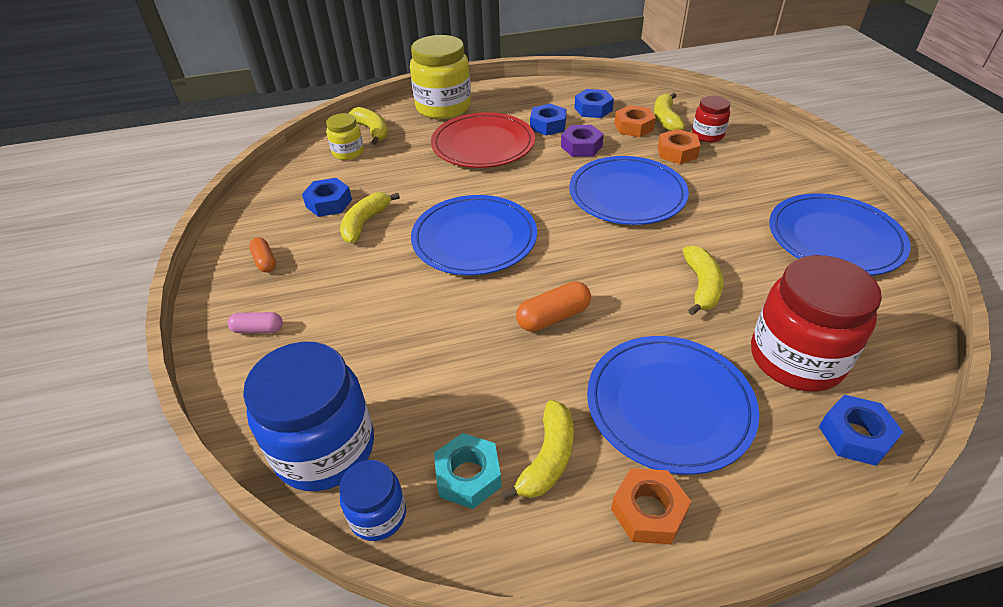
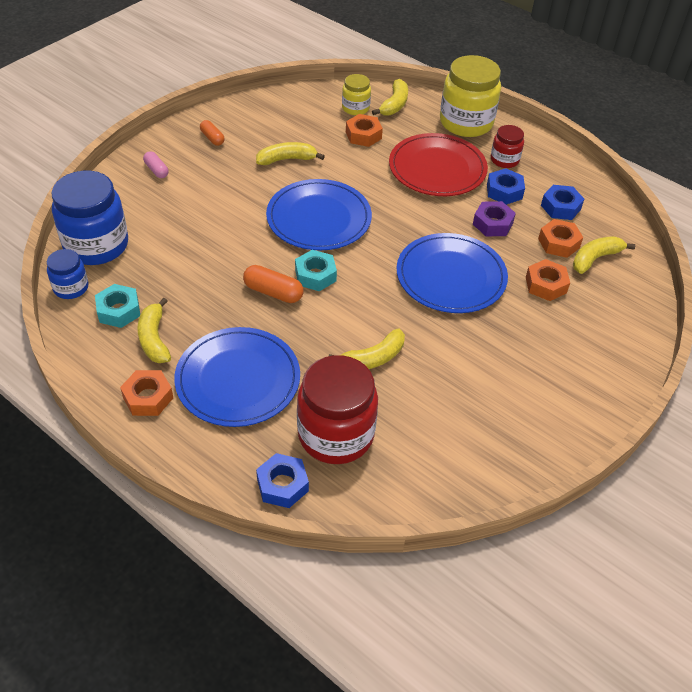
camera: 50 degrees right, 5 degrees up
(265, 261) = (212, 138): orange capsule -> orange capsule turned 60 degrees counterclockwise
(329, 203) = (291, 132): blue nut -> none
(390, 164) = (363, 135): none -> orange nut
(548, 458) = (154, 339): yellow banana -> yellow banana turned 90 degrees clockwise
(554, 275) = (315, 275): none -> turquoise nut
(707, 135) = (597, 295): red jar -> red jar (504, 160)
(834, 238) = (512, 424): blue plate -> none

